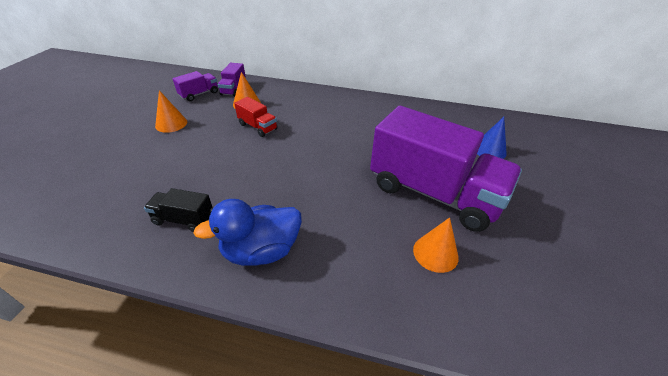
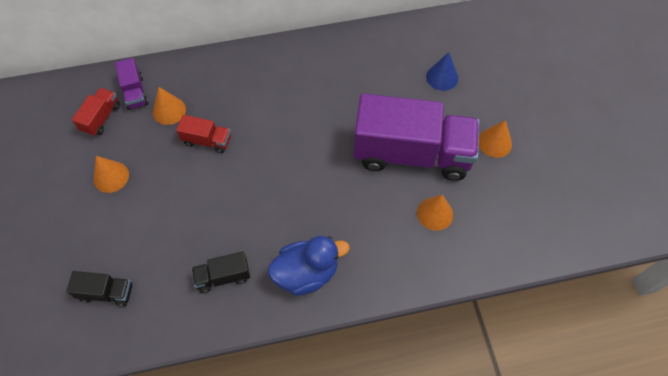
camera: 25 degrees left, 20 degrees up
(84, 191) = (106, 292): none -> black truck
(199, 94) = (101, 118): purple truck -> red truck
(261, 250) = (306, 273): blue duck -> blue duck turned 150 degrees counterclockwise
(532, 215) = (494, 142): none -> orange cone

